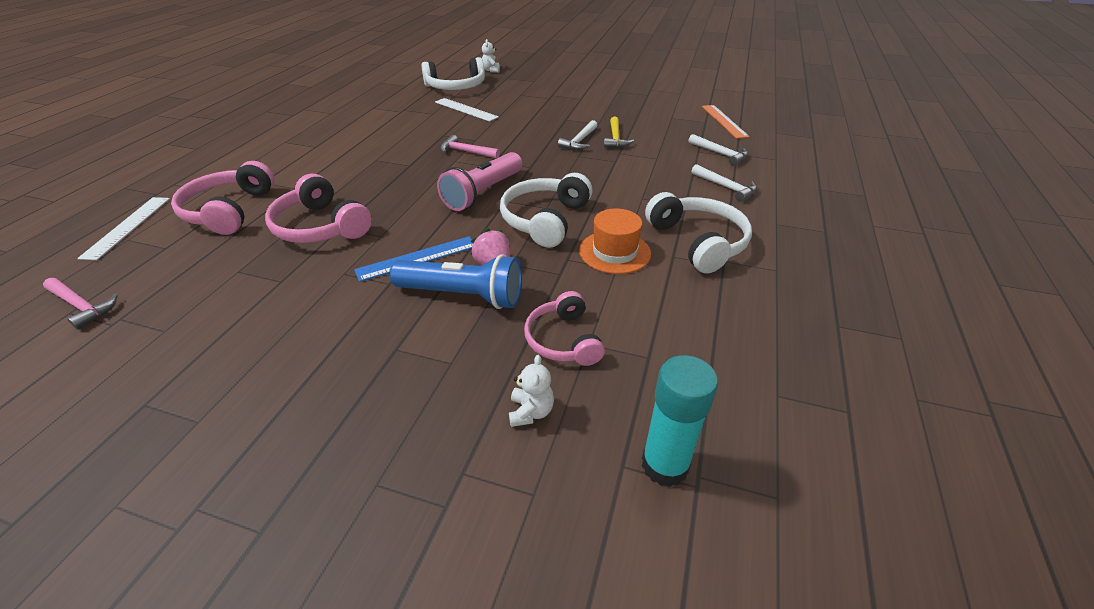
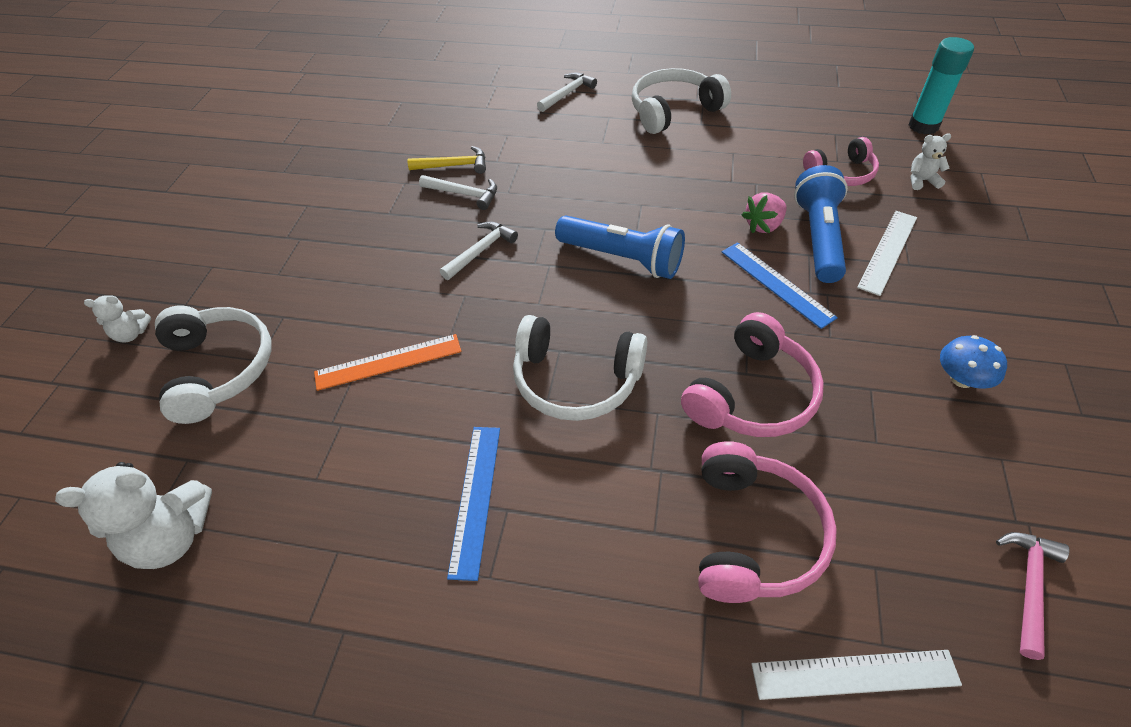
camera: 95 degrees left, 10 degrees up
(229, 210) = (754, 535): pink headphones -> pink headphones turned 75 degrees counterclockwise
(246, 335) = (961, 379): none -> blue mushroom
(328, 139) = (476, 498): none -> blue ruler
(367, 86) = (172, 538): none -> white teddy bear
(465, 109) = (341, 331): white ruler -> white ruler (888, 251)
(466, 152) = (507, 297): pink hammer -> none
(483, 193) = (622, 258): pink flashlight -> blue flashlight
(545, 220) = (667, 202): white headphones -> white headphones (575, 381)
(614, 252) = (708, 154): orange hat -> none
(720, 154) = (491, 94): white hammer -> white hammer (481, 251)
(724, 121) = (401, 89): orange ruler -> orange ruler (388, 362)

